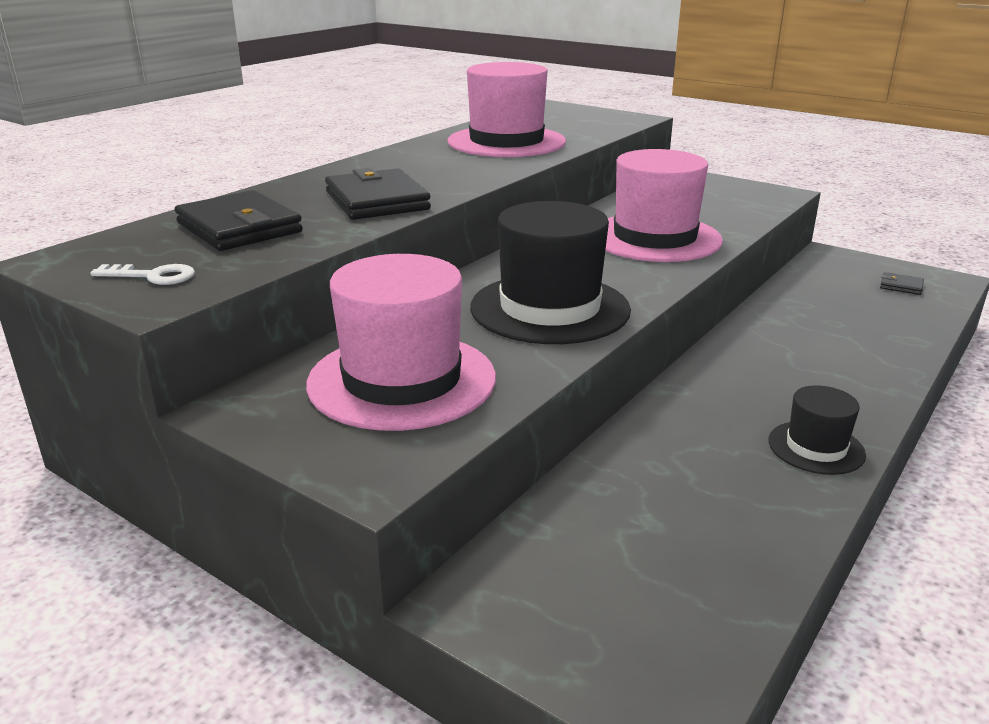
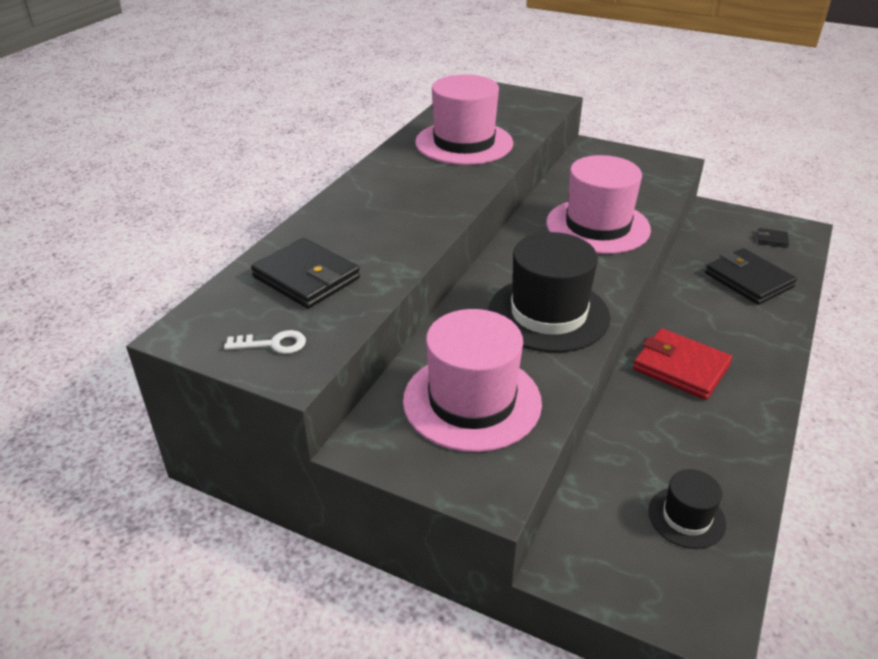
camera: 10 degrees left, 10 degrees up
(377, 201) = (398, 232): black wallet -> black wallet (748, 280)
(730, 400) = (681, 367): none -> red wallet
(816, 447) = (749, 405): black hat -> black hat (686, 517)

